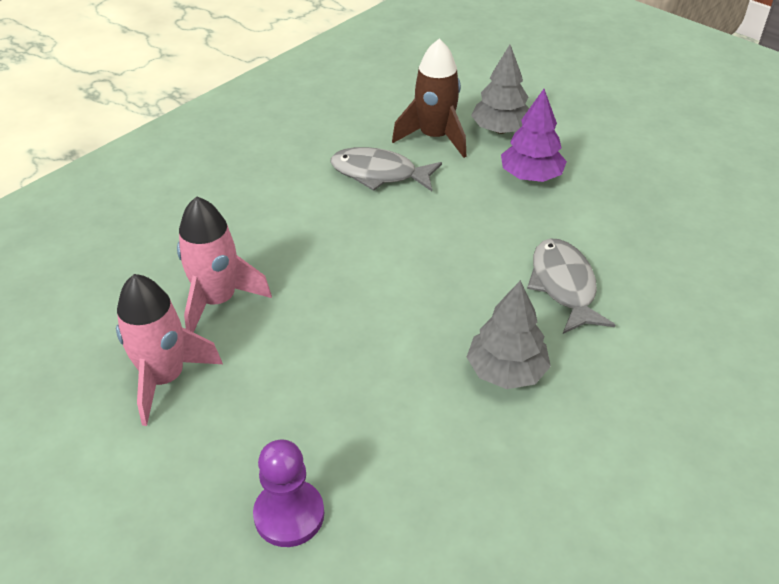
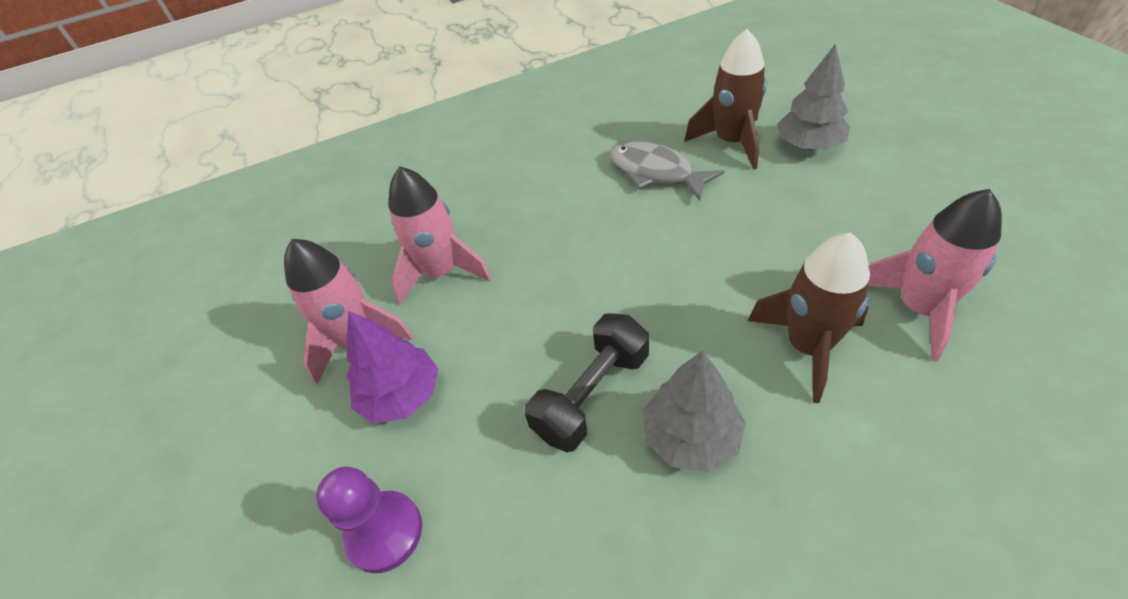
camera: 30 degrees right, 5 degrees up
(413, 363) = (592, 395): none -> black dumbbell
(531, 176) = (822, 204): purple tree -> purple tree (401, 395)
(564, 286) = (807, 346): grey fish -> brown rocket
(630, 241) = (919, 309): none -> pink rocket

